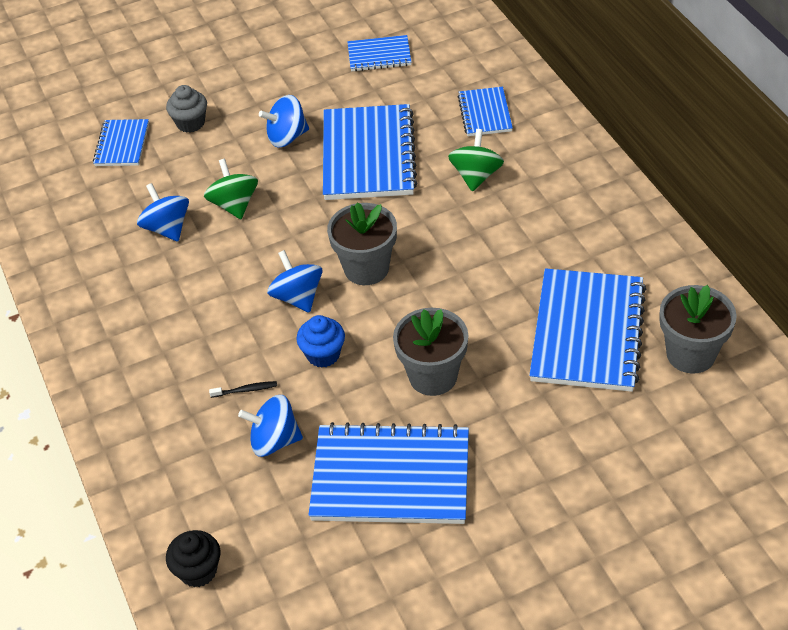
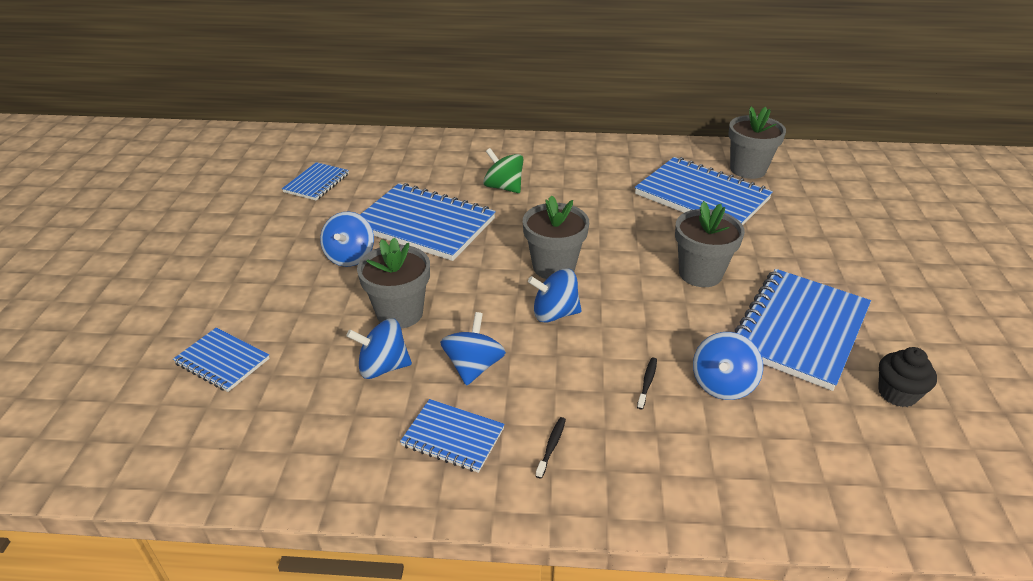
camera: 65 degrees left, 10 degrees down
(140, 359) = (551, 446): none -> black toothbrush
(190, 123) = (255, 305): grey cupcake -> none
(198, 571) = (869, 493): black cupcake -> black cupcake (897, 393)
(199, 277) = (473, 367): none -> blue spinning top
(234, 205) = (400, 313): green spinning top -> grey flower pot
(323, 354) = (636, 321): blue cupcake -> none
(485, 113) = (442, 163): blue notebook -> blue notebook (453, 437)

